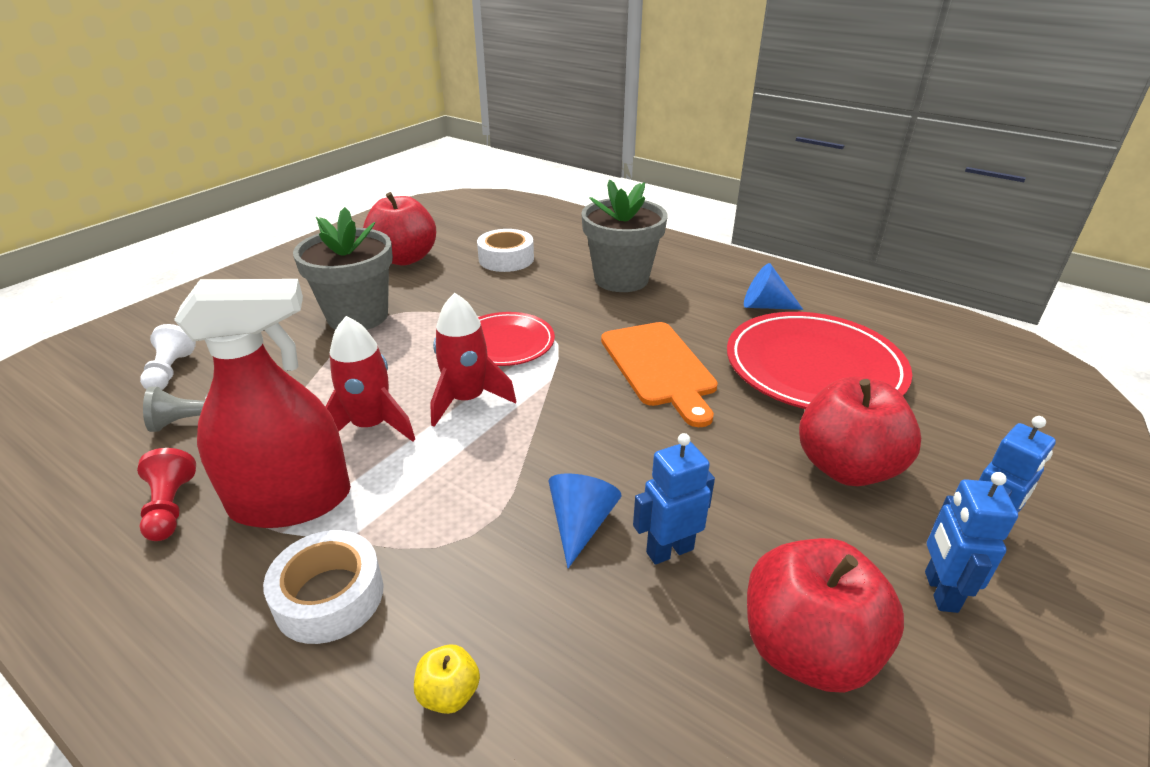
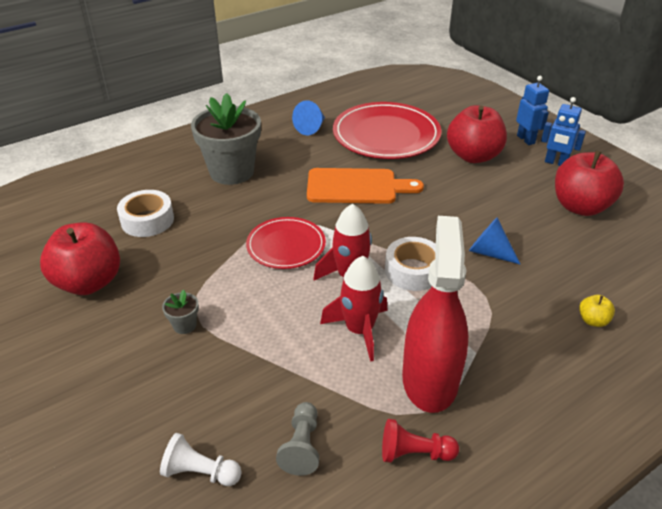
camera: 70 degrees left, 5 degrees up
(329, 596) = (522, 363): white tape -> white tape (413, 271)
(358, 316) = (184, 325): grey flower pot -> grey flower pot, size x0.40
(669, 550) = (515, 227): blue robot -> none

